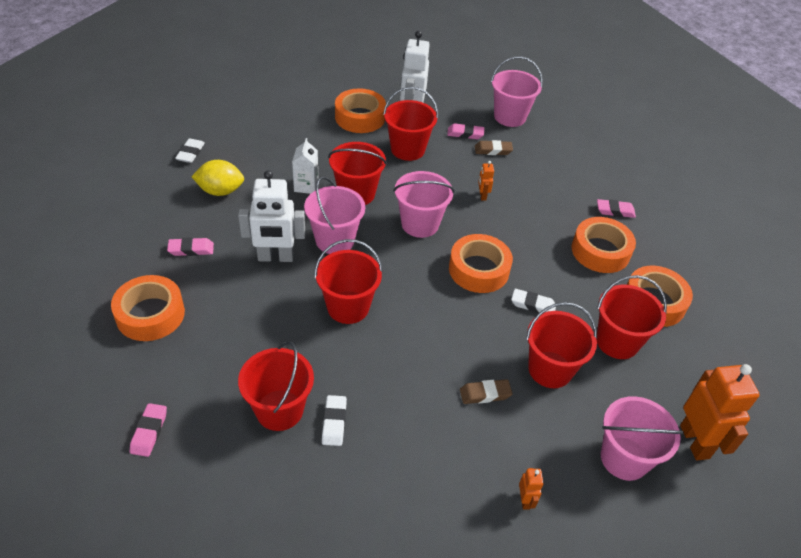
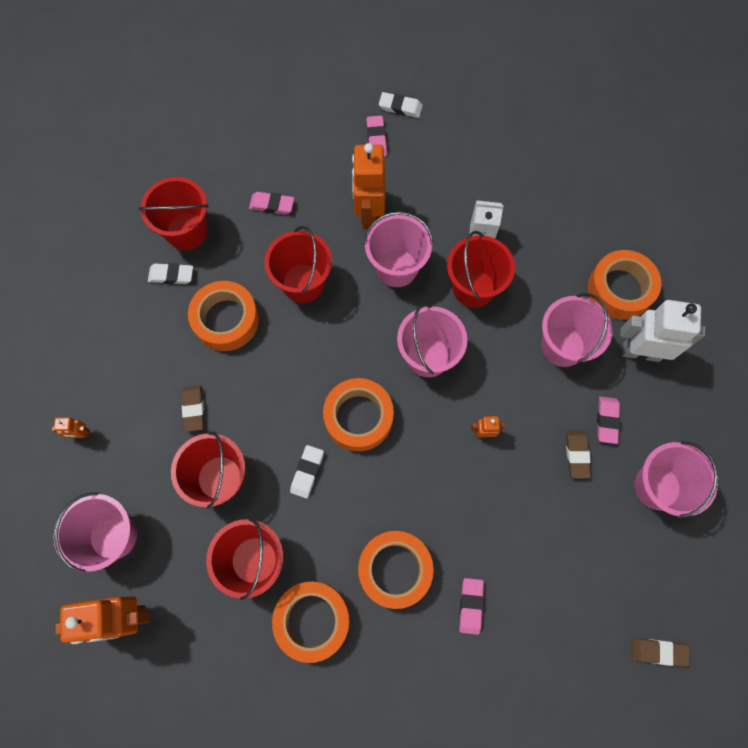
camera: 95 degrees right, 25 degrees up
(149, 432) = (172, 139): pink eraser -> pink eraser (272, 205)
(150, 314) = (294, 119): orange tape -> orange tape (226, 320)
(190, 153) = (523, 117): white eraser -> white eraser (400, 107)
(220, 191) = (464, 153): yellow lemon -> none
(275, 257) = (368, 213): white robot -> orange robot
(407, 149) = (563, 346): red bucket -> pink bucket
(617, 128) = (658, 651): none -> brown eraser

